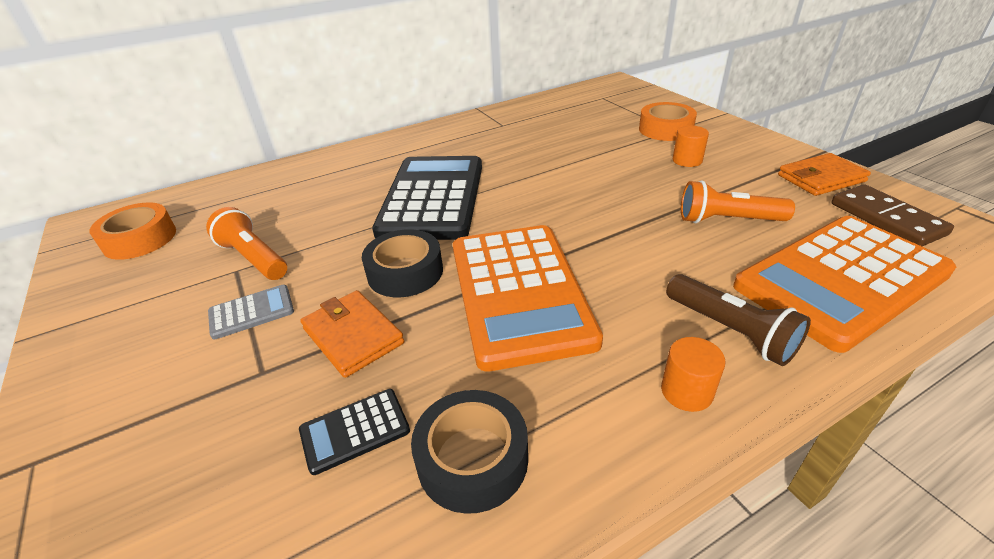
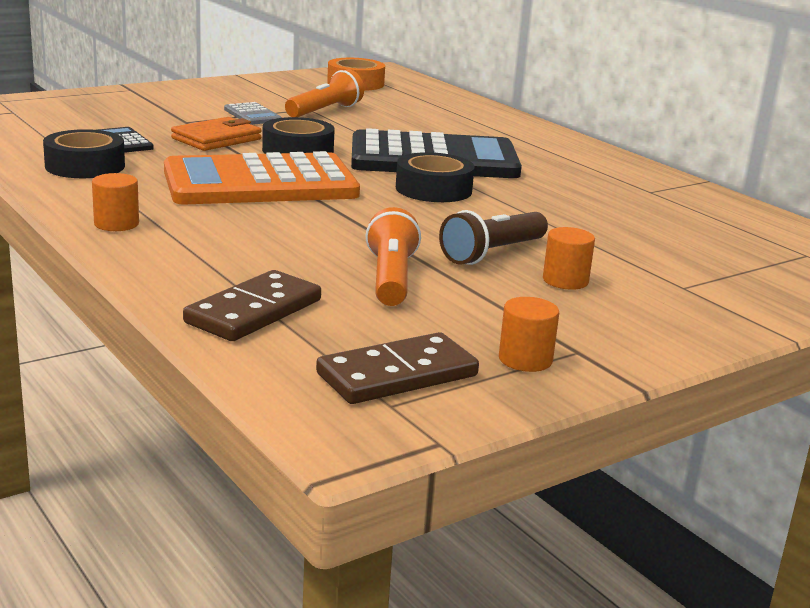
camera: 80 degrees right, 15 degrees down
(517, 200) = (433, 189): none -> black tape
(665, 129) = (681, 281): orange tape -> none
(730, 331) = (184, 249): brown flashlight -> brown flashlight (492, 253)
(821, 178) = (525, 360): orange wallet -> orange cylinder
(841, 280) = (254, 312): orange calculator -> brown domino

